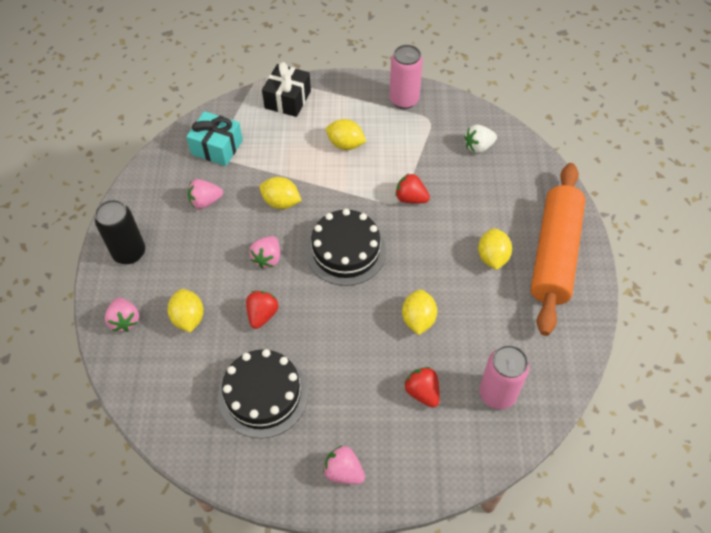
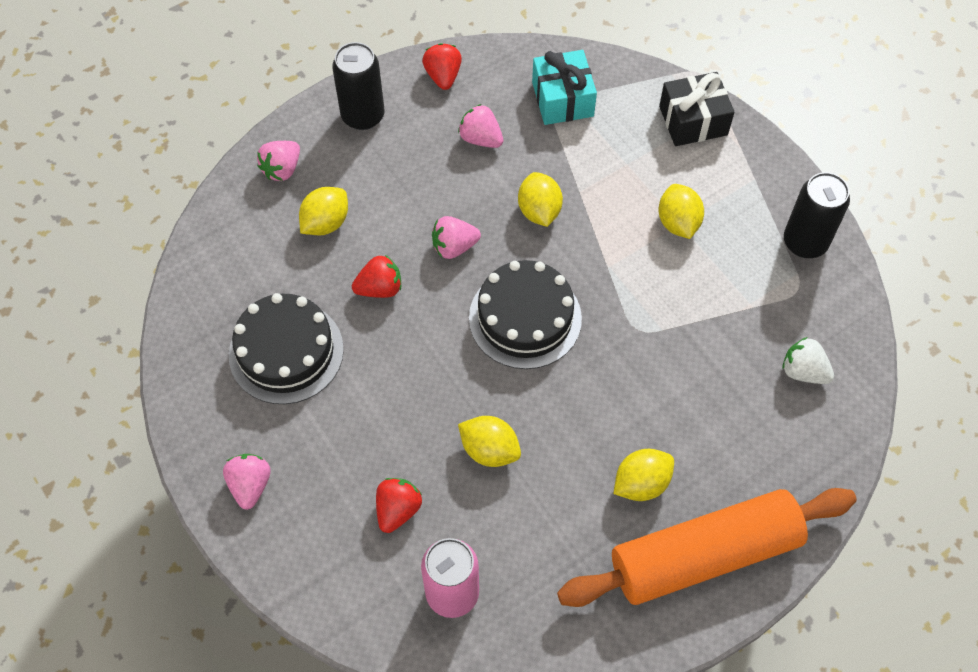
camera: 55 degrees right, 5 degrees up
(404, 100) = (805, 242): pink can -> black can
(411, 198) = (656, 341): red strawberry -> red strawberry (443, 76)
(418, 319) = (489, 450): yellow lemon -> yellow lemon turned 60 degrees clockwise

